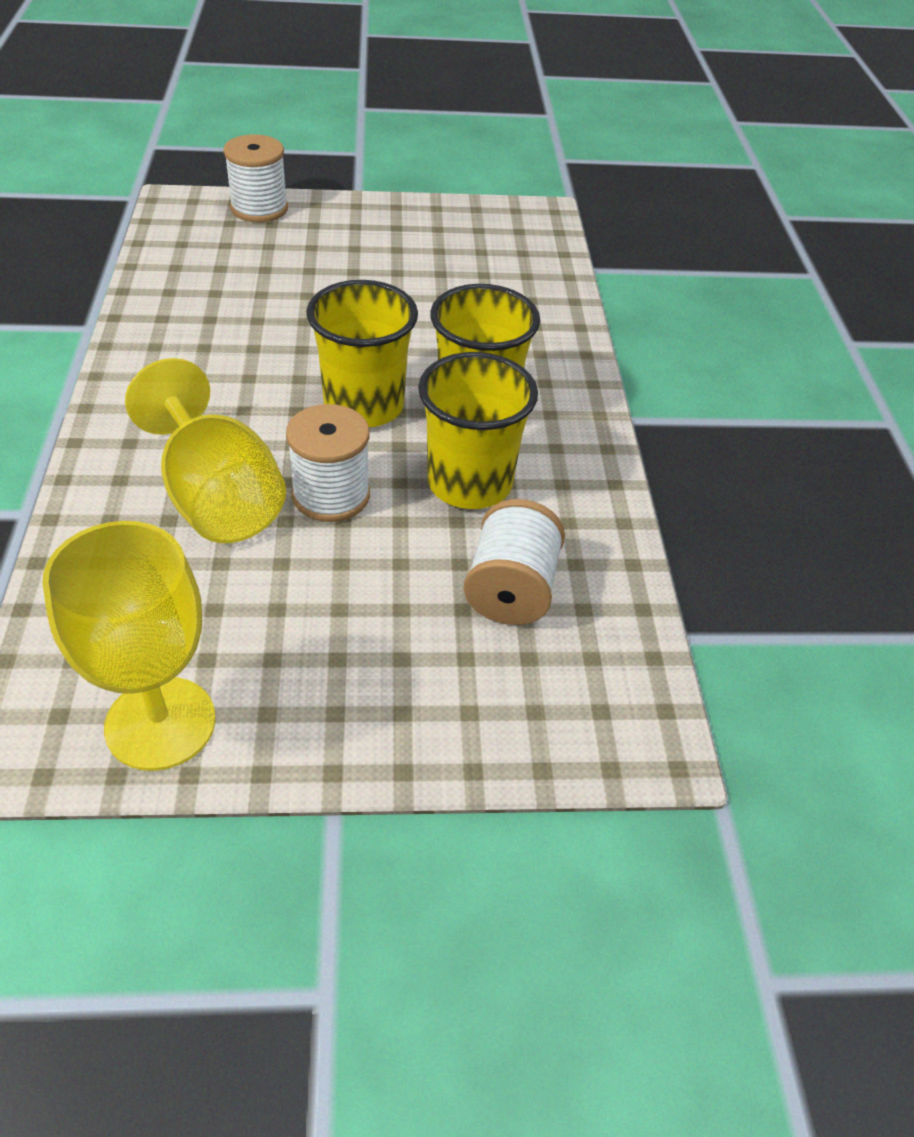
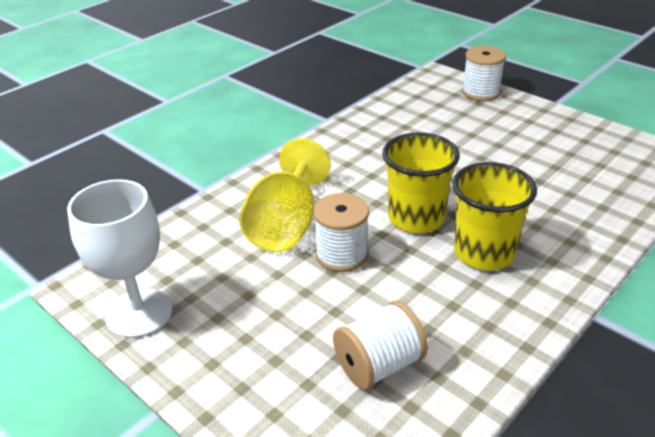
camera: 50 degrees right, 10 degrees down
(160, 723) = (139, 313): yellow goblet -> white goblet
(469, 483) = (427, 292): yellow cup -> none

